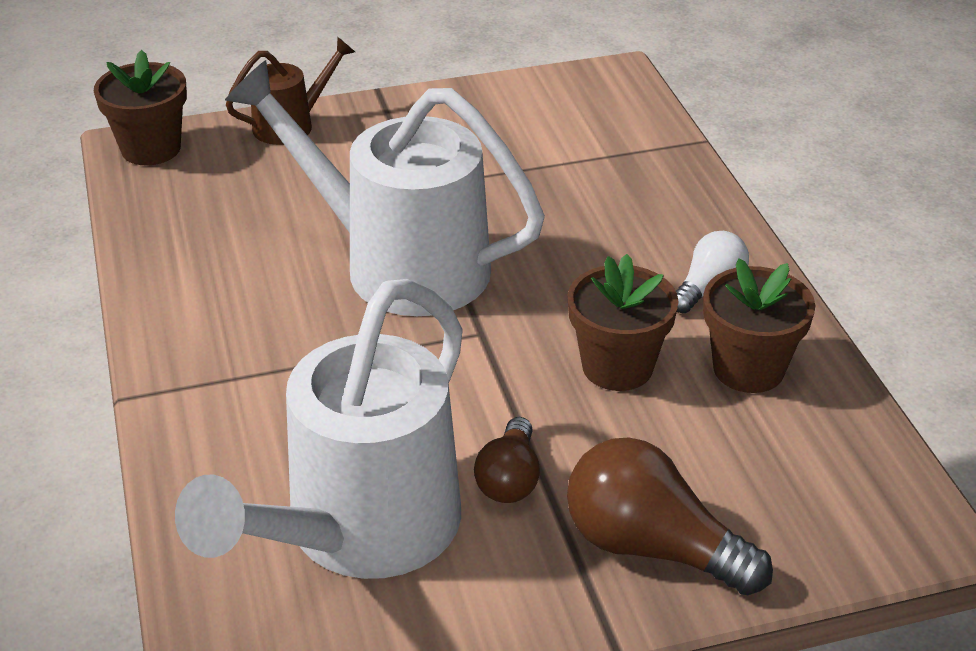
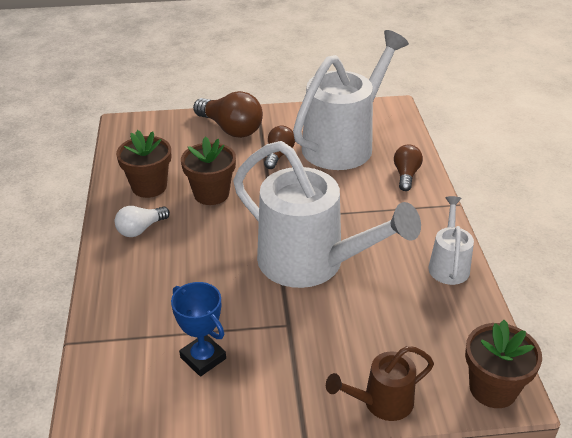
camera: 170 degrees left, 0 degrees up
(170, 285) = (448, 264): none -> white watering can
(217, 456) = (406, 175): none -> brown light bulb
(521, 142) = (203, 358): none -> blue trophy

